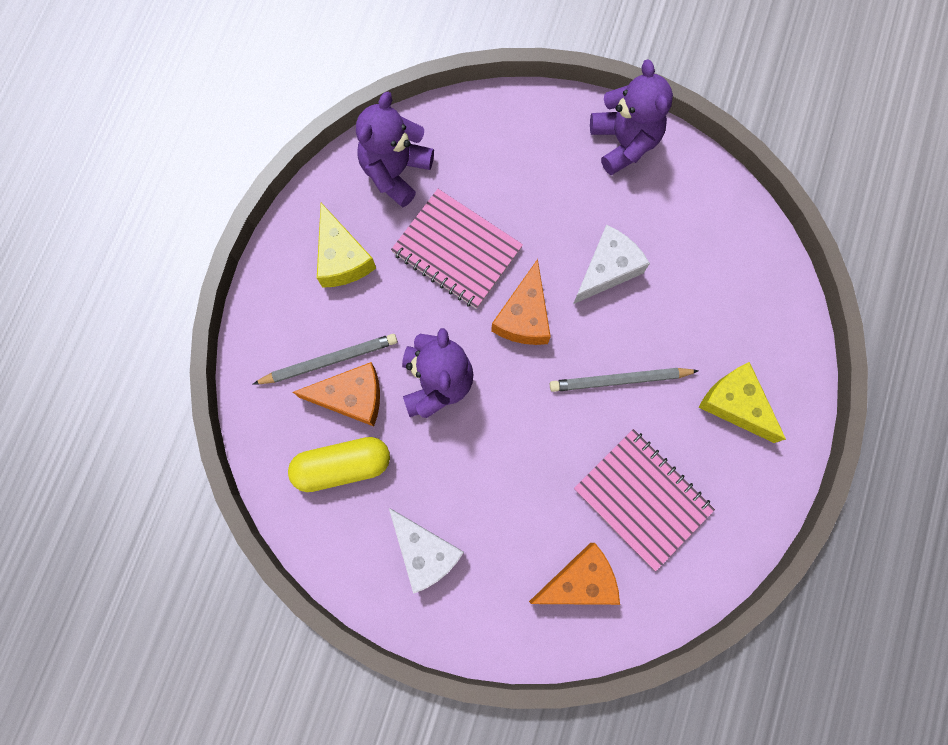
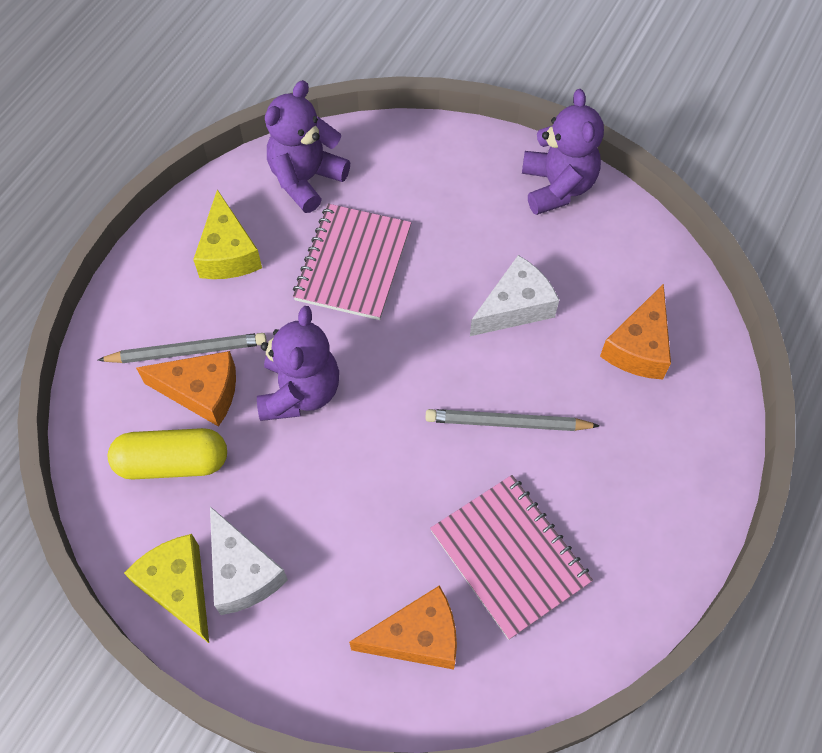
camera: 10 degrees right, 15 degrees down
(457, 250) = (353, 263): pink notebook -> pink notebook turned 60 degrees clockwise
(524, 316) = (412, 340): orange cheese -> orange cheese (639, 347)
(735, 404) = (637, 470): yellow cheese -> yellow cheese (179, 587)

